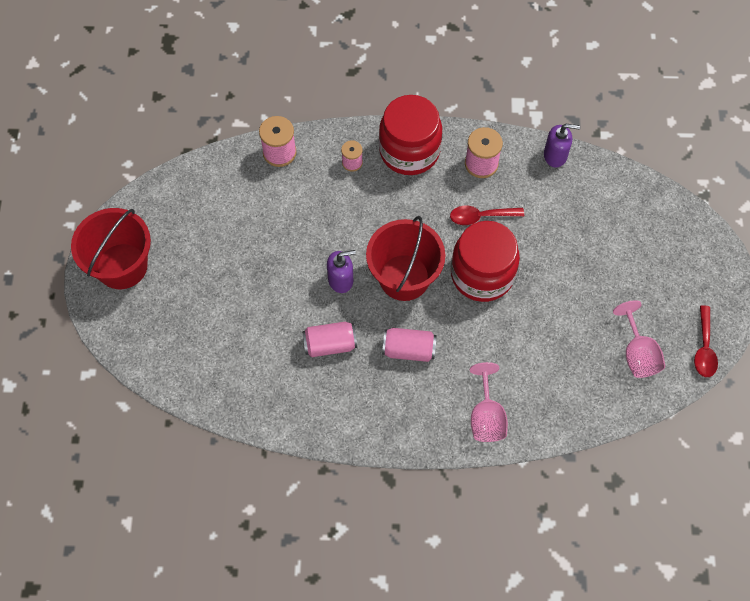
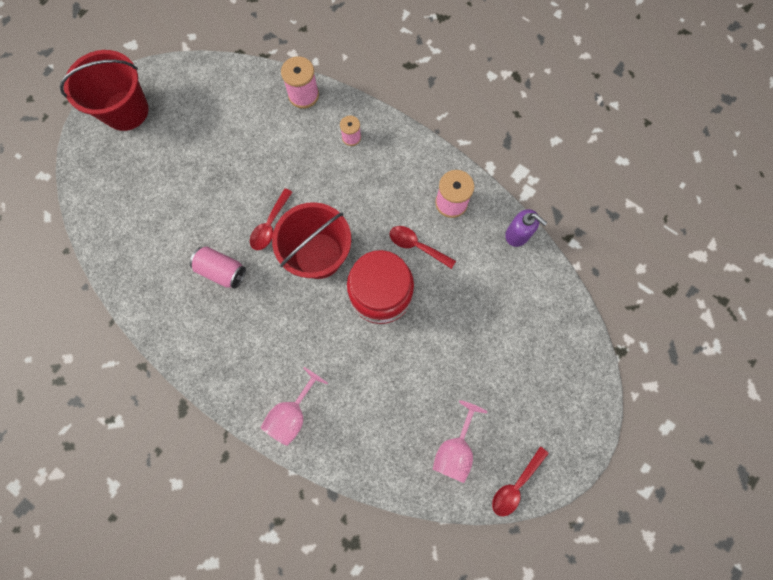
camera: 35 degrees right, 10 degrees up
(341, 280) = (270, 225): purple soap dispenser -> red spoon
(409, 151) = (402, 156): red jar -> none
(409, 349) = (276, 316): pink can -> none

